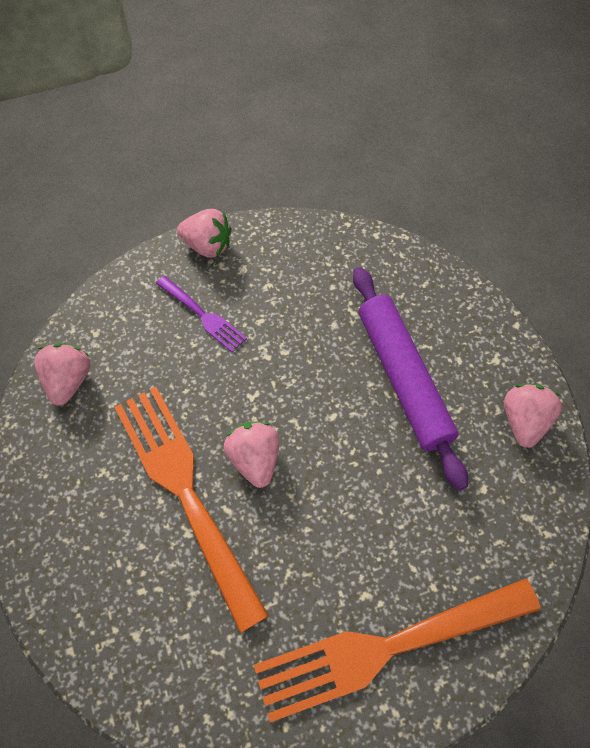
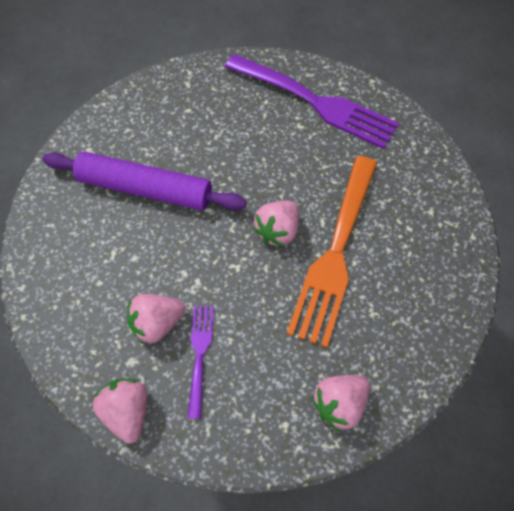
camera: 130 degrees left, 0 degrees up
(387, 647) = (315, 102): orange fork -> purple fork
(403, 379) = (145, 189): purple rolling pin -> purple rolling pin turned 75 degrees clockwise
(523, 421) = (125, 114): pink strawberry -> pink strawberry (157, 323)

